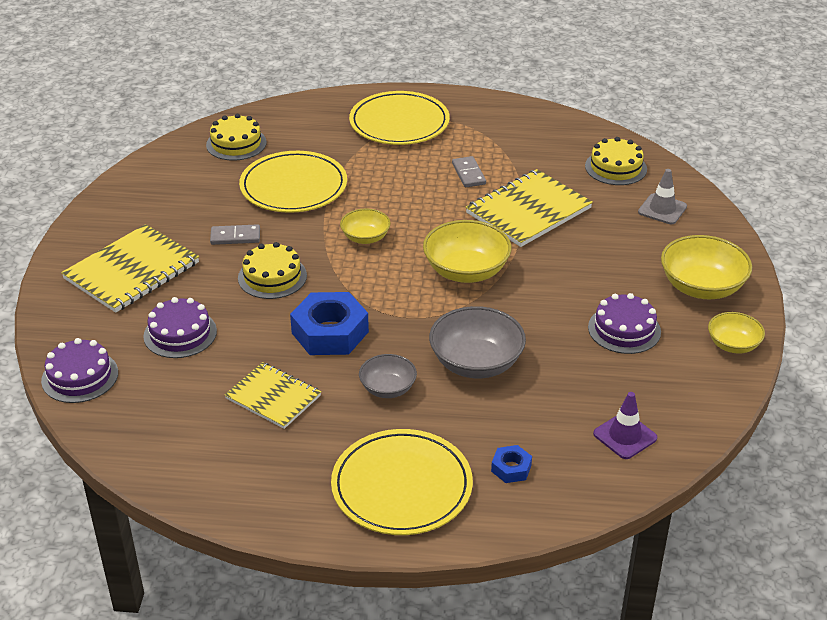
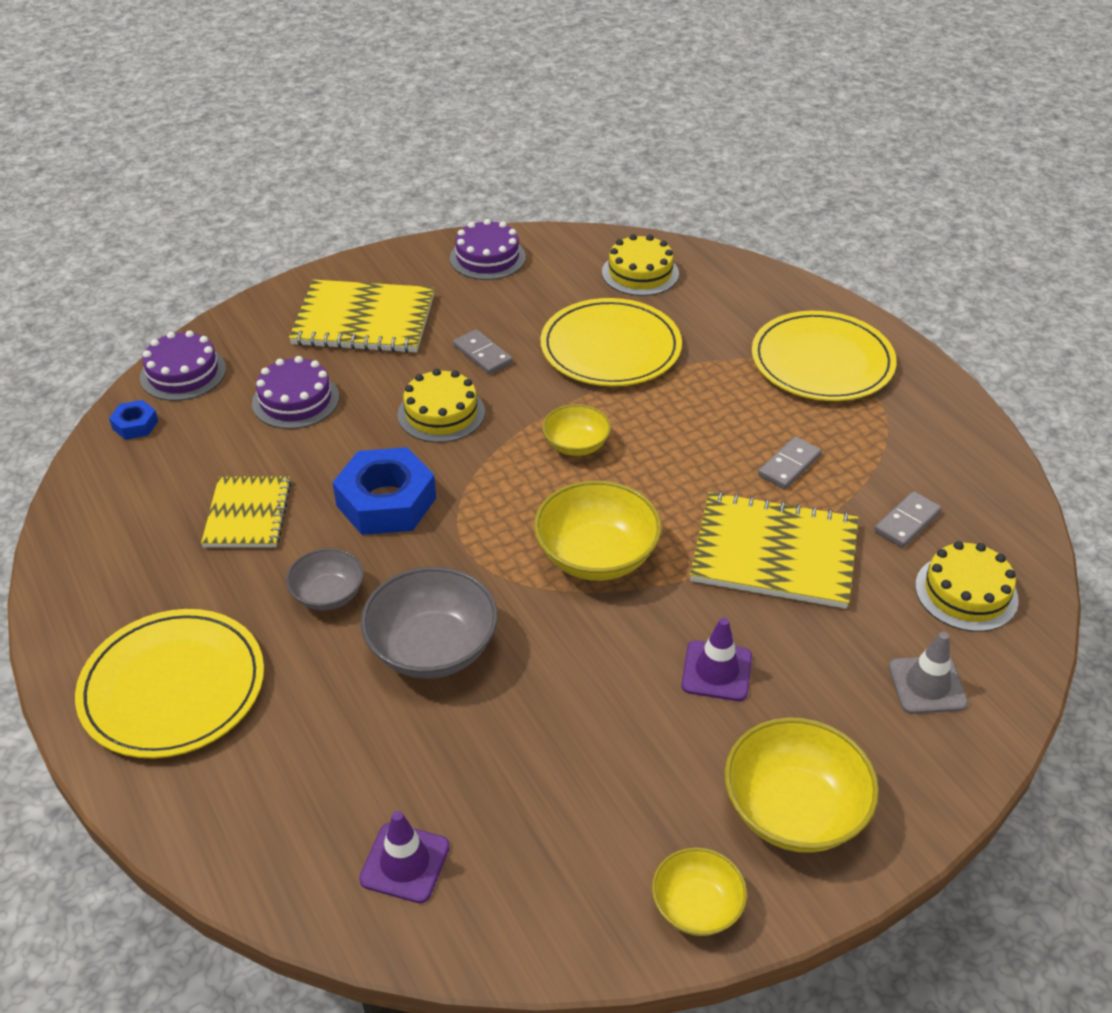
camera: 55 degrees right, 5 degrees up
(511, 468) = (266, 772): blue nut -> blue nut (135, 425)
(551, 159) = (907, 522): none -> grey domino
(592, 269) = (716, 671): none -> purple traffic cone
(624, 329) = (620, 763): purple cake -> purple cake (487, 258)

